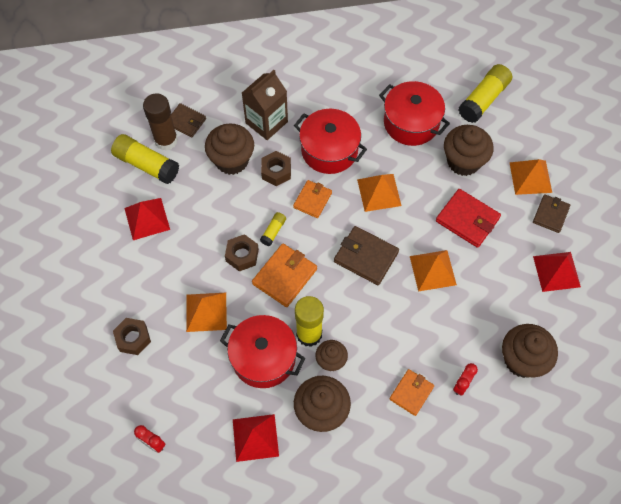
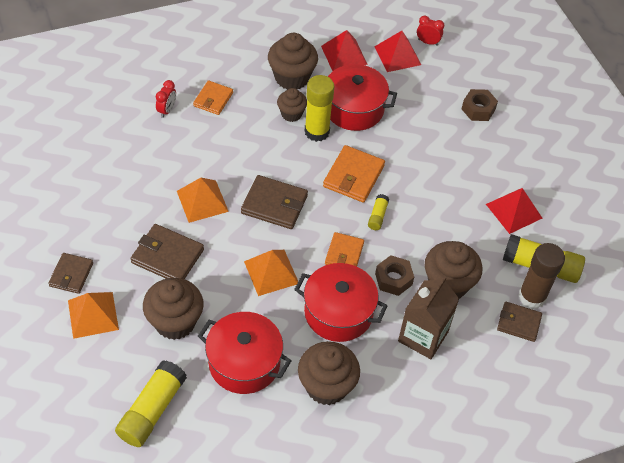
camera: 165 degrees right, 10 degrees down
(206, 312) = (420, 137): orange pyramid -> none
(242, 255) = (402, 189): brown nut -> none
(467, 219) = (167, 256): red wallet -> brown wallet
(522, 360) = (109, 136): brown cupcake -> brown cupcake (326, 386)
(556, 271) = (69, 217): red pyramid -> red pyramid (397, 55)

